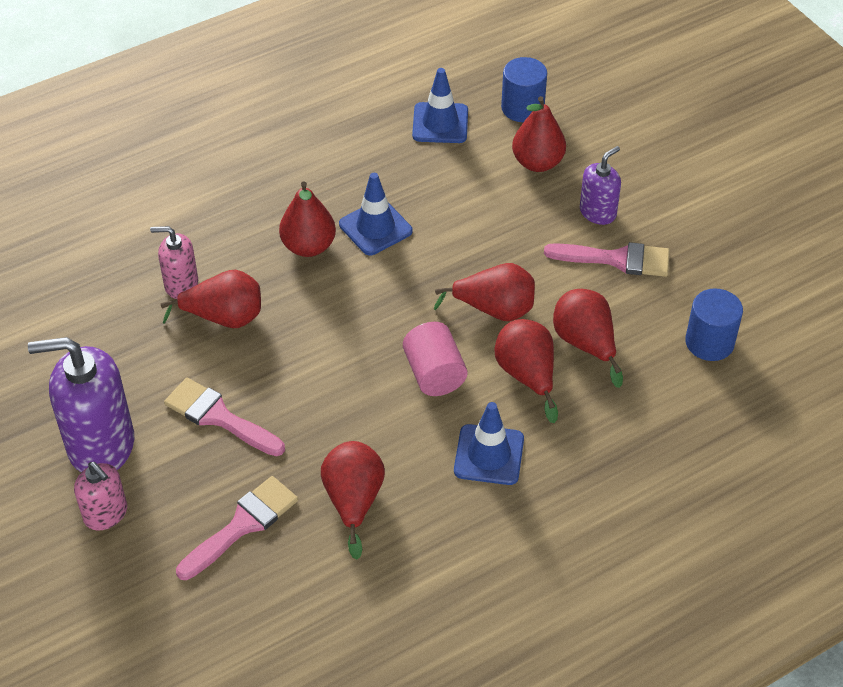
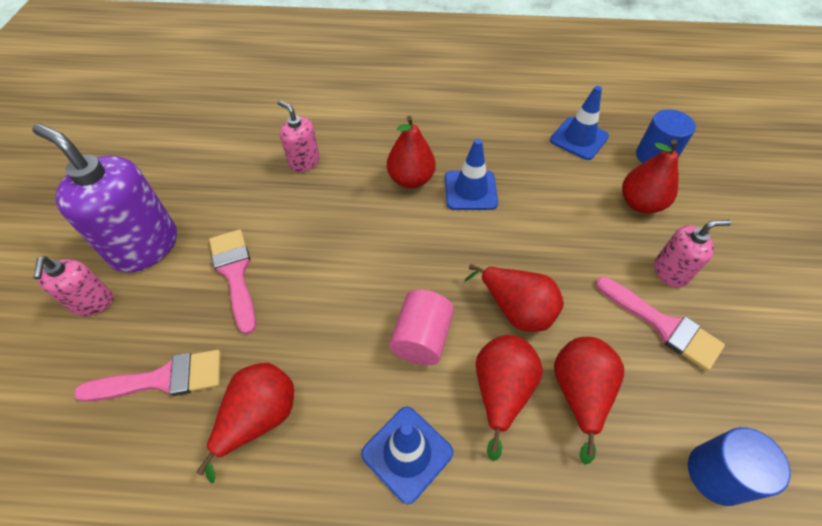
camera: 35 degrees right, 5 degrees up
(224, 318) = (309, 200): red pear -> none
(598, 212) = (670, 272): purple soap dispenser -> pink soap dispenser

